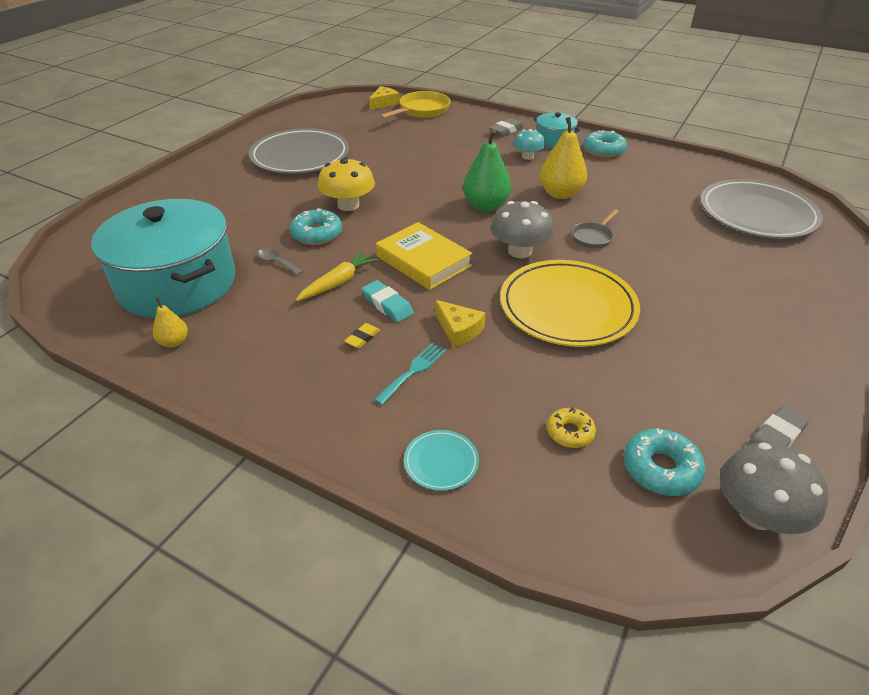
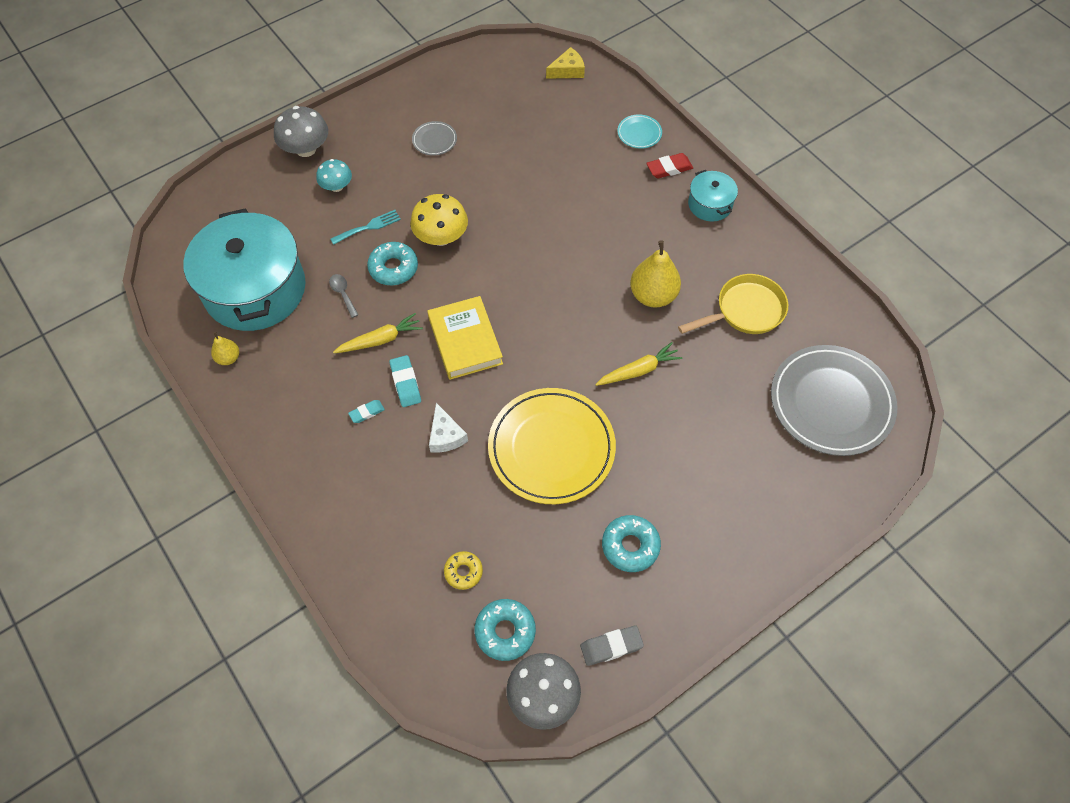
camera: 25 degrees right, 20 degrees up
(300, 156) = (434, 140): grey plate -> grey plate, size x0.43
(362, 338) = (367, 412): yellow eraser -> turquoise eraser
(413, 371) = (386, 463): turquoise fork -> turquoise fork (368, 227)
(421, 111) = (600, 99): yellow pan -> yellow pan (745, 311)
(441, 462) = (358, 555): turquoise plate -> turquoise plate (639, 133)
(458, 330) = (445, 435): yellow cheese -> white cheese
(486, 206) = (567, 286): green pear -> none
(506, 130) = (669, 168): grey eraser -> red eraser
(519, 251) = (557, 362): grey mushroom -> grey mushroom (306, 149)
(527, 156) = (661, 223): turquoise mushroom -> turquoise mushroom (336, 186)
(593, 237) = (638, 370): grey pan -> yellow carrot
(603, 150) = (751, 241): turquoise donut -> turquoise donut (630, 546)

